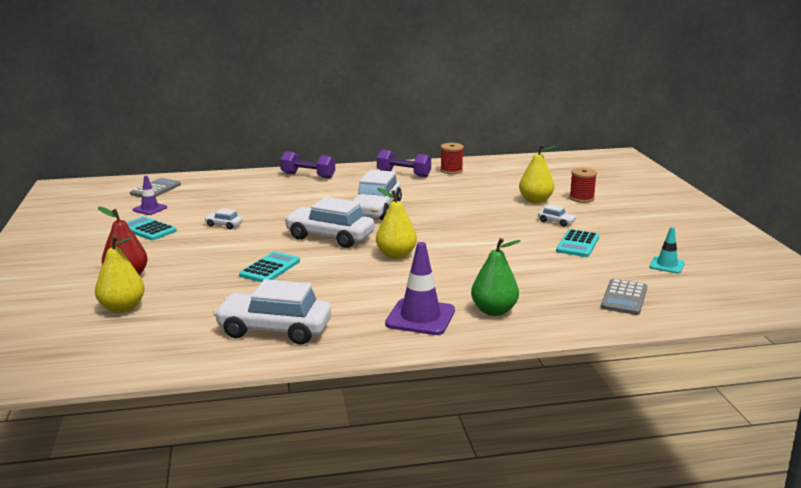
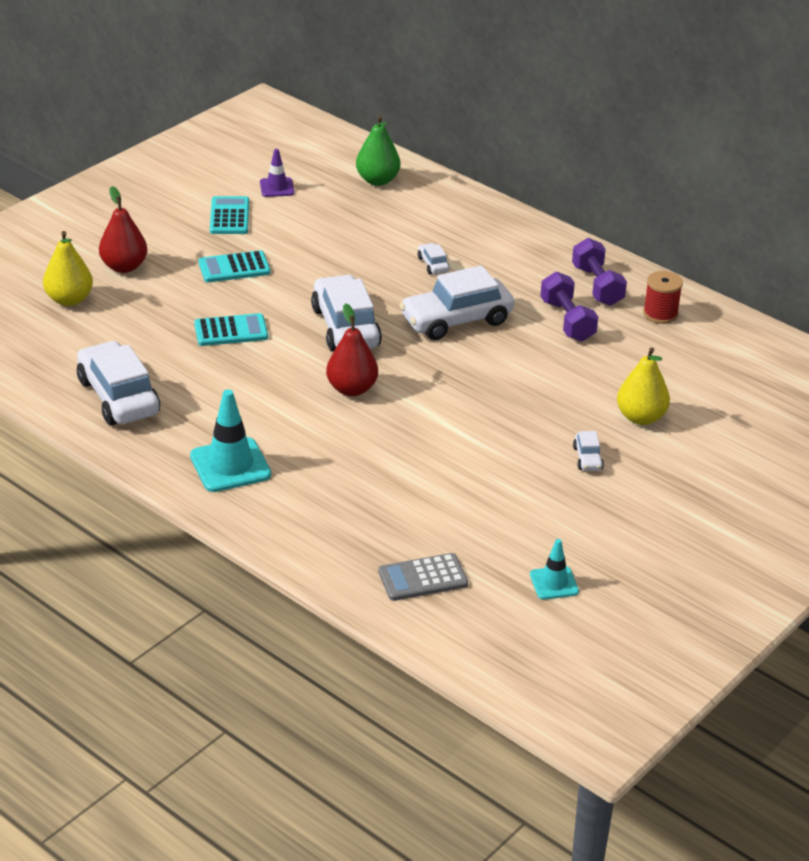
camera: 50 degrees right, 15 degrees up
(156, 189) = (328, 160): grey calculator -> none
(224, 225) = (294, 251): white car -> white car (433, 264)
(308, 176) = (497, 226): purple dumbbell -> purple dumbbell (567, 321)
(396, 255) = (352, 389): yellow pear -> red pear
(420, 317) = (230, 465): purple traffic cone -> turquoise traffic cone
(494, 311) = (293, 504): green pear -> green pear (377, 180)
(577, 244) = (536, 498): turquoise calculator -> turquoise calculator (234, 268)
(581, 198) = (699, 450): red spool -> none

